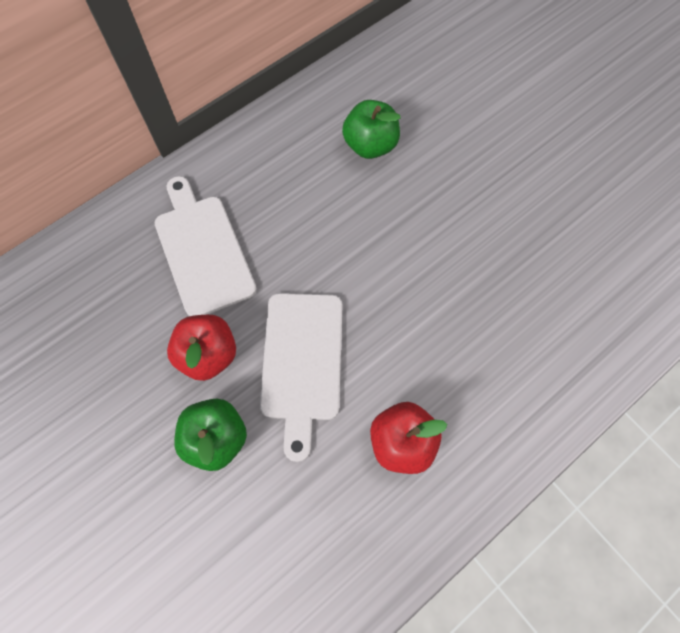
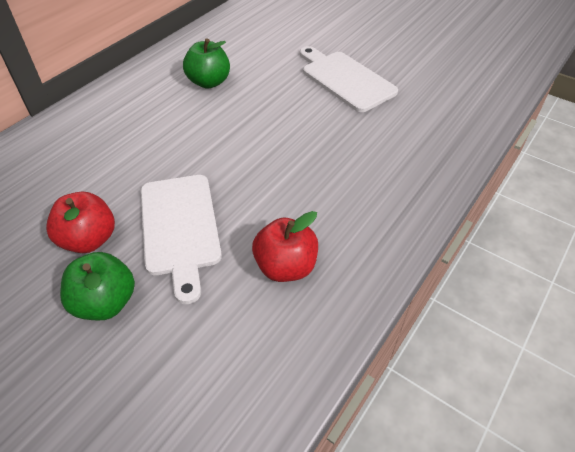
camera: 15 degrees left, 20 degrees down
(203, 250) = (75, 168): white cutting board -> white cutting board (345, 79)

